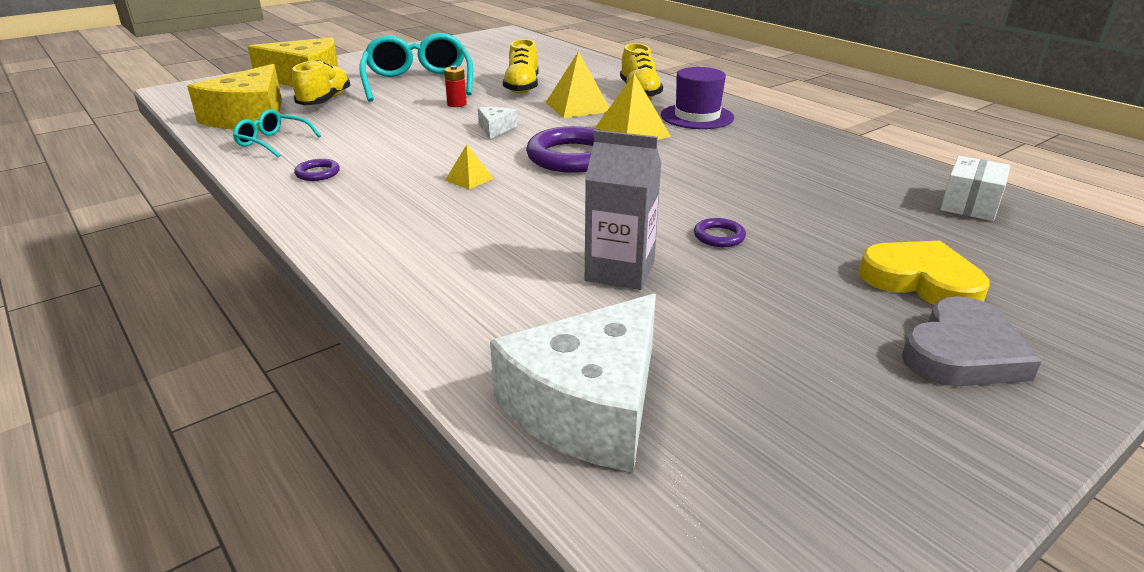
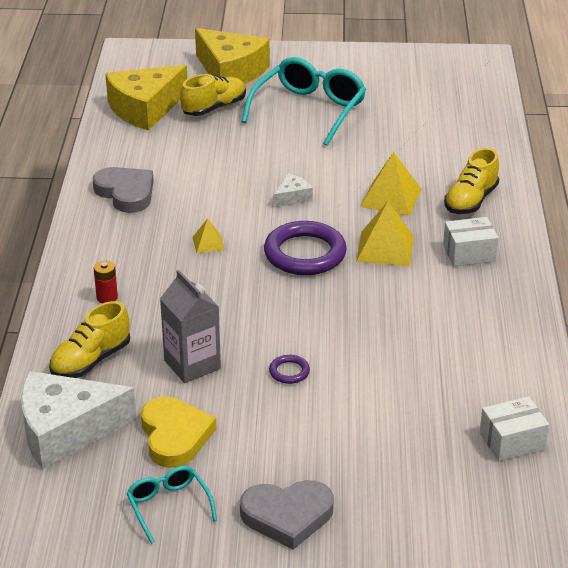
camera: 40 degrees right, 5 degrees up
(272, 142) = (132, 145): turquoise glasses -> turquoise glasses (168, 506)
(317, 173) = (126, 193): purple ring -> grey heart
(457, 104) = (302, 153): red battery -> red battery (107, 297)
(522, 87) = (382, 152): yellow shoe -> yellow shoe (91, 361)
(697, 116) = (469, 253): purple hat -> white box
(921, 281) = (353, 469): yellow heart -> yellow heart (175, 436)

